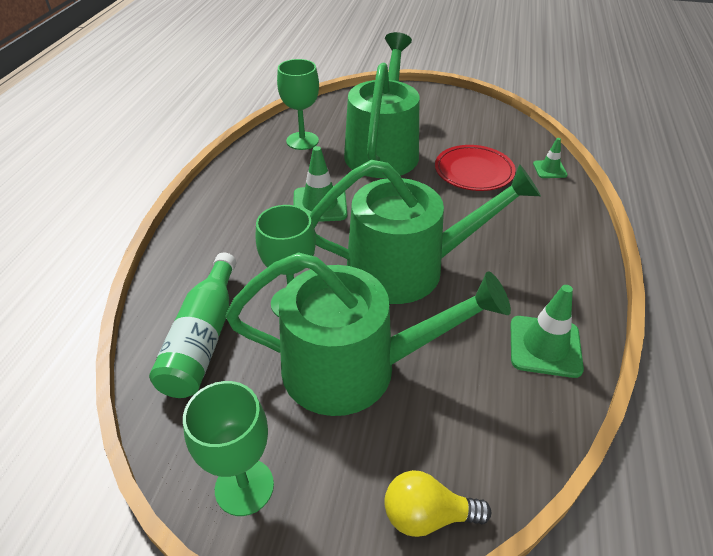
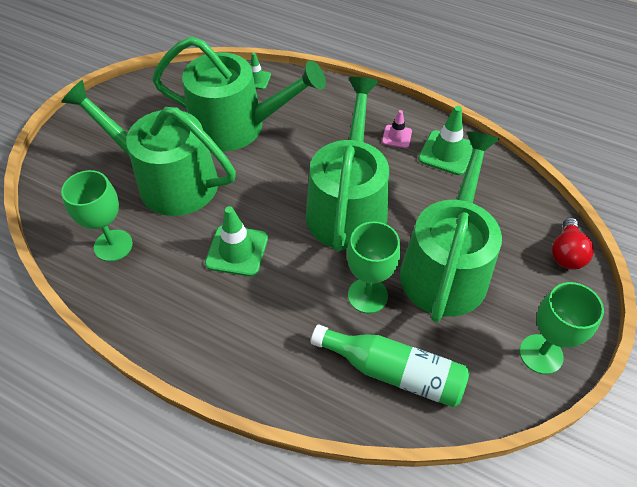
camera: 75 degrees left, 10 degrees up
(427, 515) = (566, 253): yellow light bulb -> red light bulb
(474, 171) = (236, 126): red plate -> green watering can
(541, 292) = (397, 136): none -> pink traffic cone

